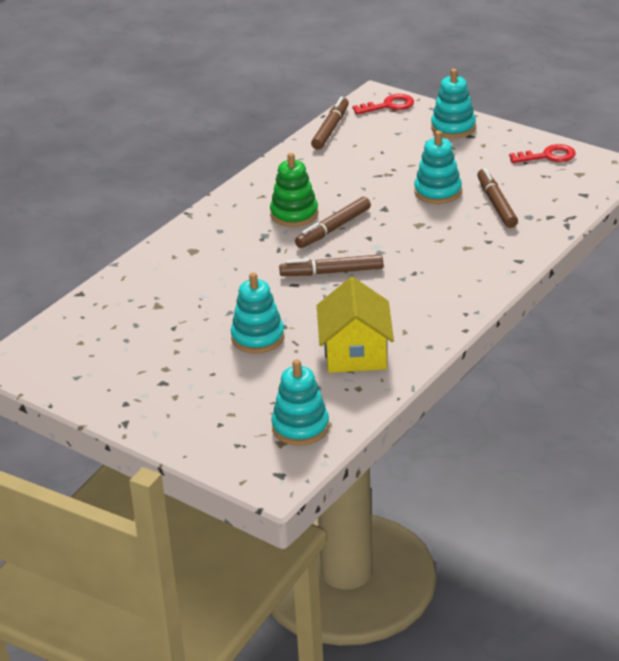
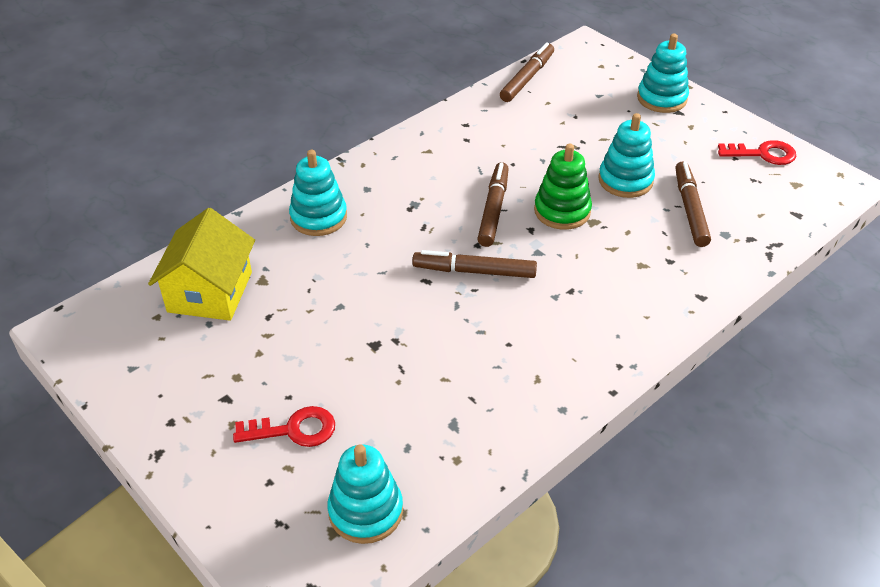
camera: 10 degrees right, 10 degrees up
(258, 338) = (359, 352): turquoise stacking toy -> turquoise stacking toy (318, 217)
(294, 214) = (455, 182): green stacking toy -> green stacking toy (562, 211)
(333, 229) = (493, 209): brown marker -> brown marker turned 135 degrees clockwise
(355, 353) = (468, 401): yellow house -> yellow house (210, 292)
(388, 106) = (597, 59): red key -> red key (294, 430)

